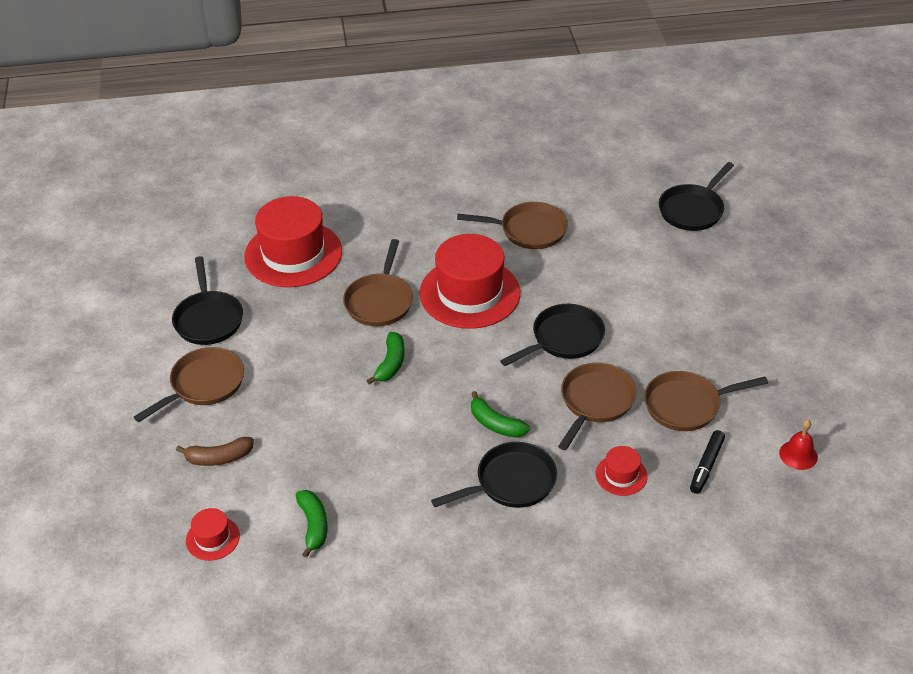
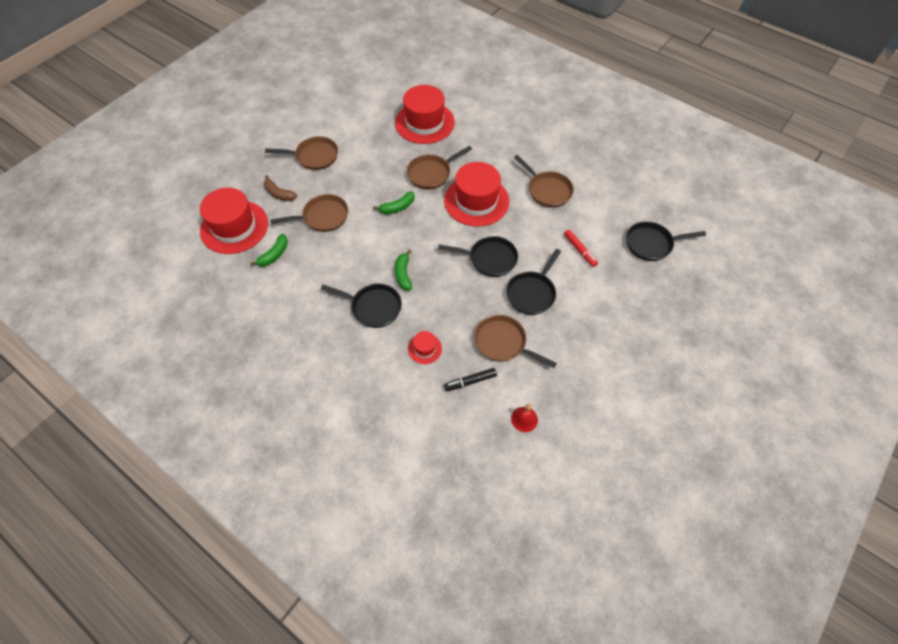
camera: 45 degrees right, 15 degrees up
(208, 319) = (353, 128): black pan -> black pan (532, 293)
(212, 538) = (234, 227): red hat -> red hat, size x2.23
(595, 402) = (461, 303): brown pan -> brown pan (322, 217)
(638, 264) = (580, 250): none -> red marker

